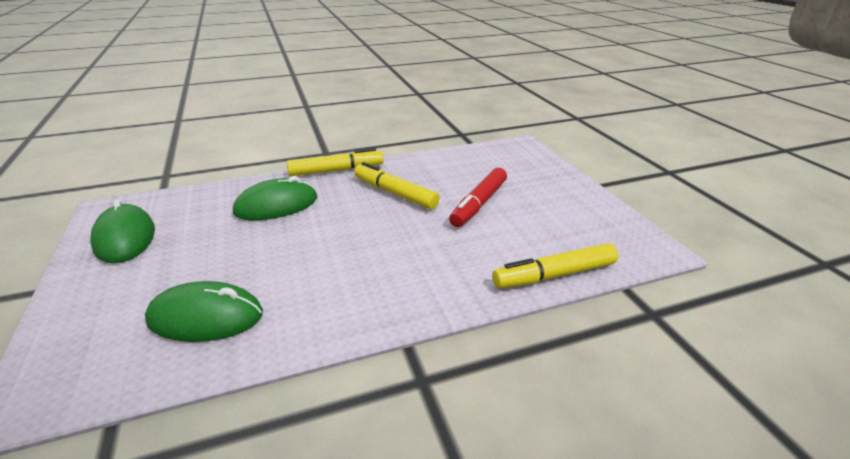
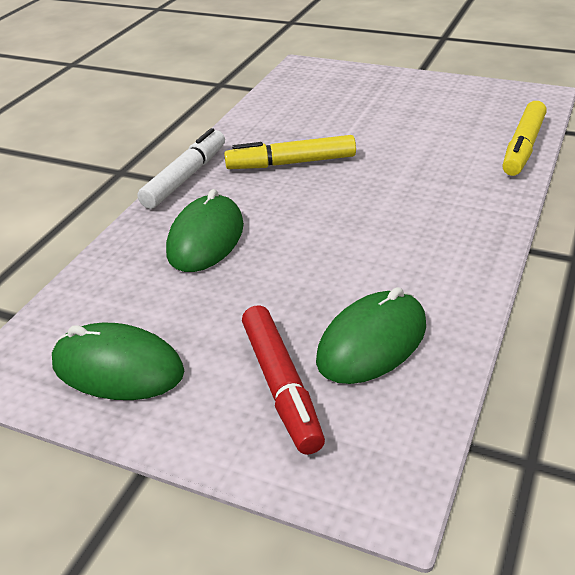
camera: 45 degrees left, 5 degrees up
(336, 170) = (185, 177): yellow marker -> white marker
(479, 204) = (376, 131): red marker -> red marker (281, 386)

